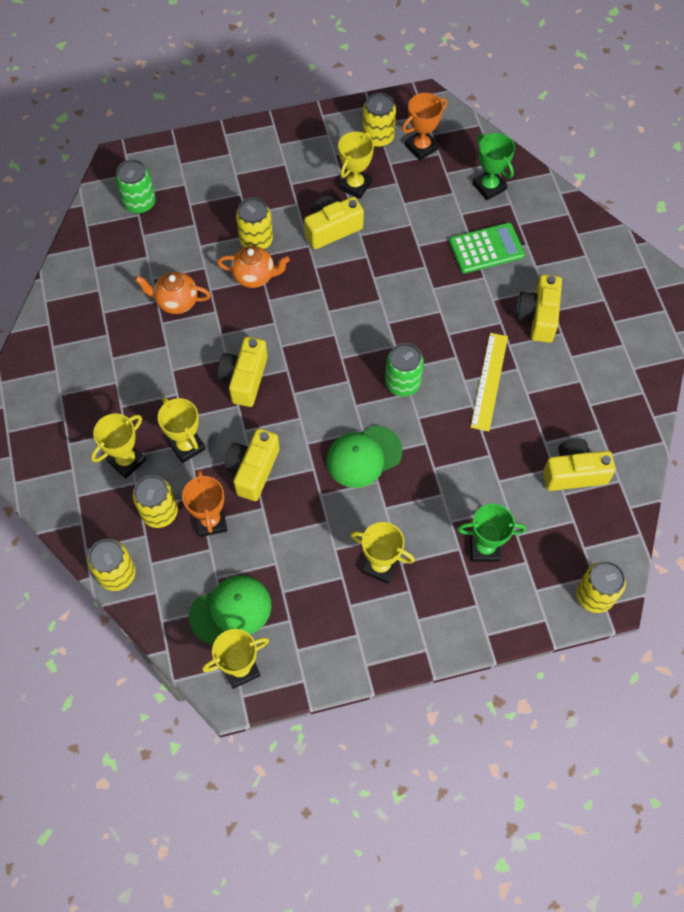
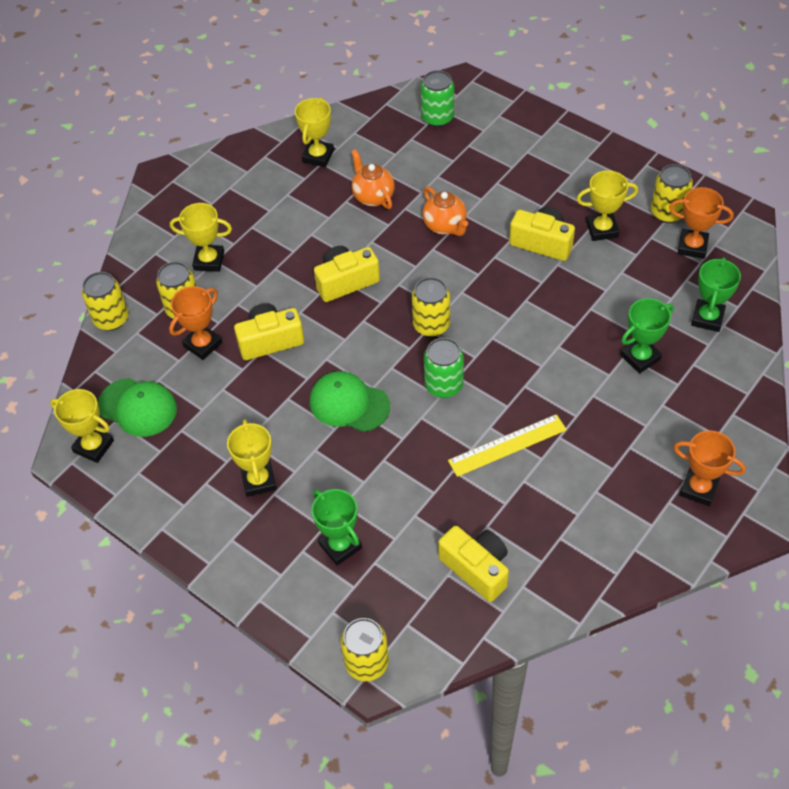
camera: 55 degrees right, 10 degrees down
(187, 446) = (254, 287): yellow trophy -> yellow trophy (318, 156)
(256, 240) = (479, 205): yellow can -> yellow can (431, 325)
(486, 249) = (640, 357): green calculator -> green trophy
(538, 316) = (611, 439): yellow camera -> none
(618, 297) = (699, 489): none -> orange trophy

